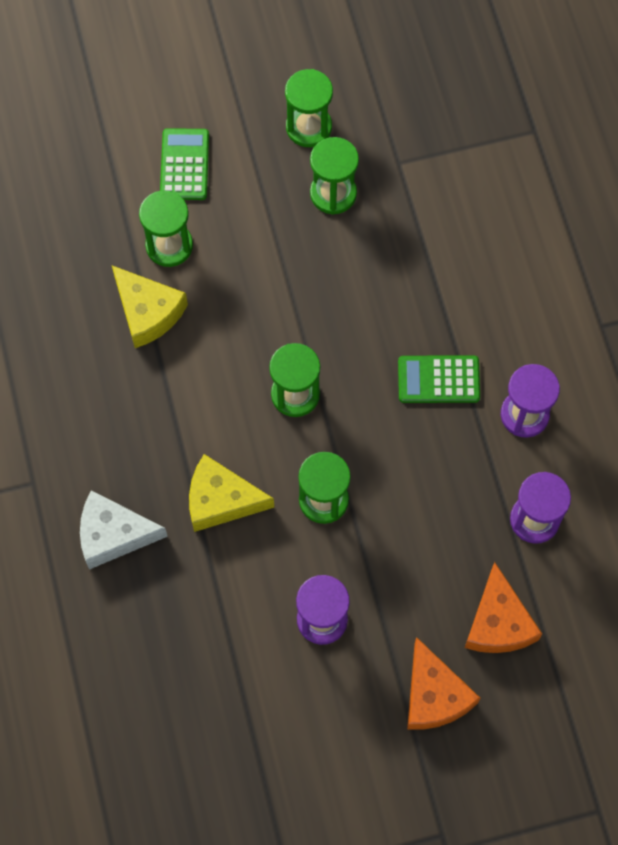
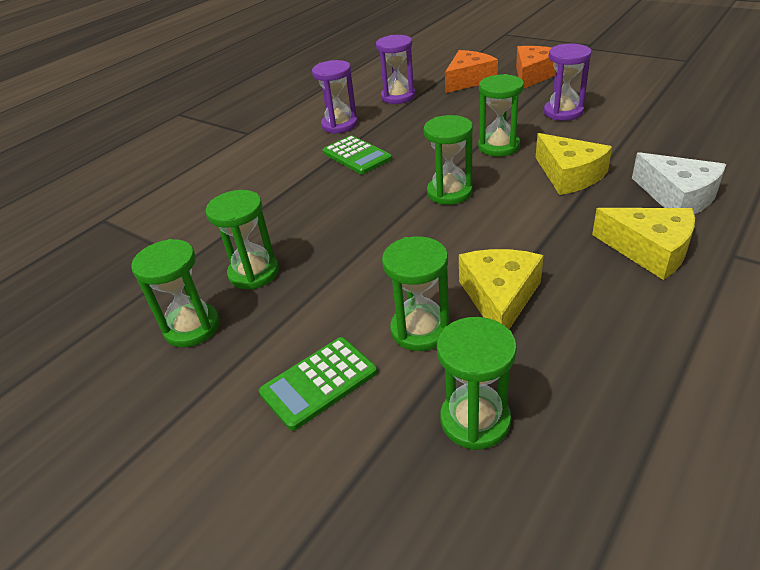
camera: 125 degrees left, 30 degrees down
(81, 217) = (475, 420): none -> green hourglass
(89, 443) = (649, 250): none -> yellow cheese

